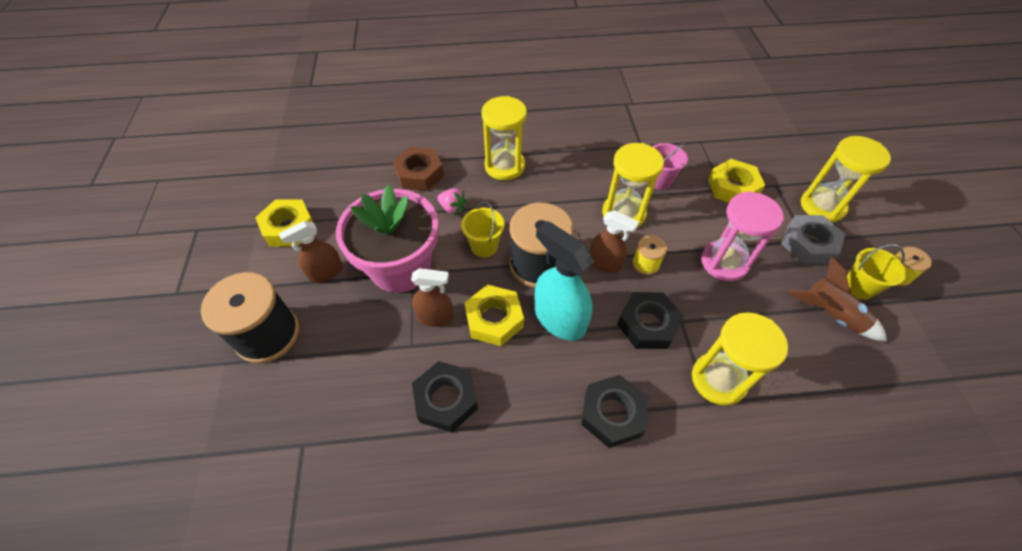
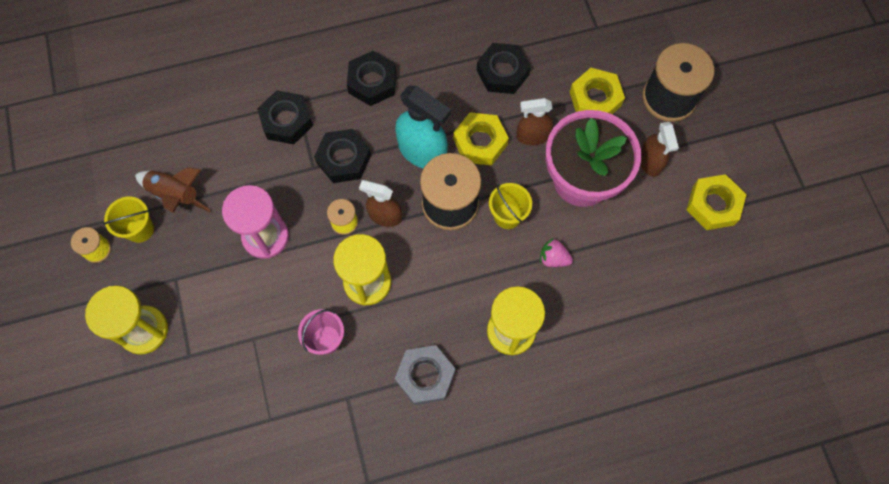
camera: 170 degrees right, 15 degrees up
(325, 272) = (650, 162): brown spray bottle -> brown spray bottle turned 120 degrees clockwise
(419, 174) = (607, 302): brown nut -> none
(718, 380) = (286, 121): yellow hourglass -> black nut
(733, 187) = (241, 343): yellow nut -> yellow nut (595, 99)
(808, 244) = (174, 274): grey nut -> grey nut (425, 376)

